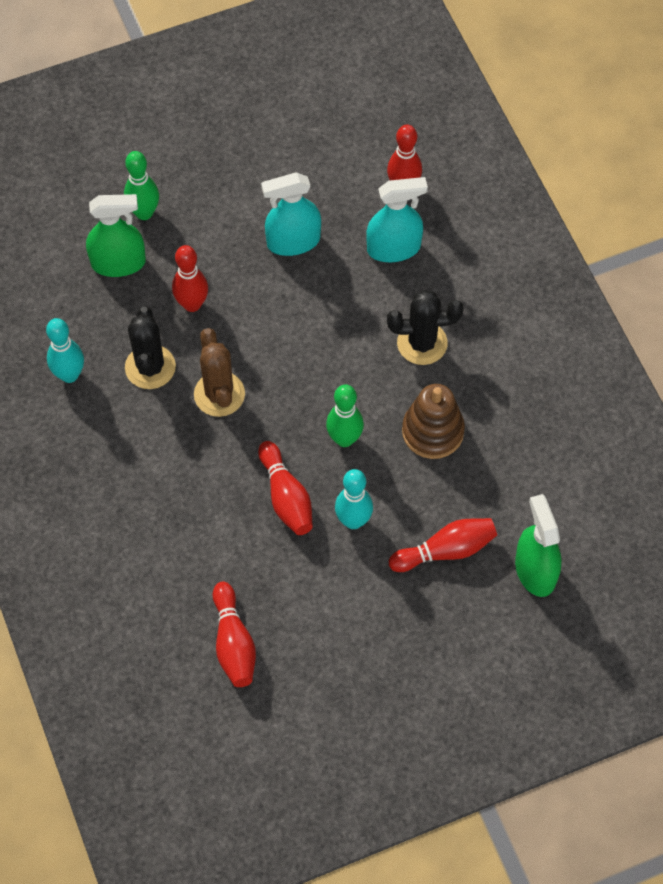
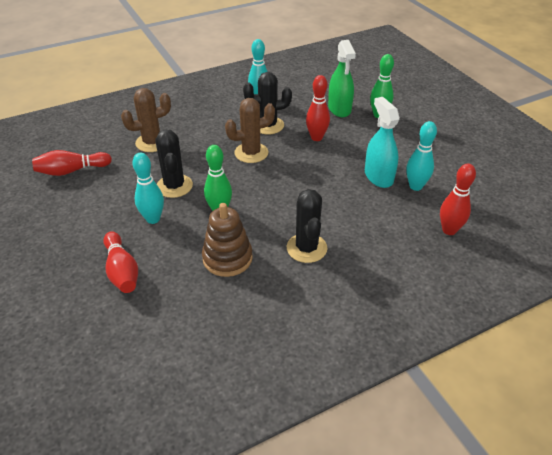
camera: 85 degrees right, 20 degrees down
(174, 533) = (152, 142): none -> brown cactus
(286, 497) = (174, 186): red bowling pin -> black cactus
(318, 203) = (415, 186): none -> turquoise bowling pin
(393, 248) = (390, 228): turquoise spray bottle -> none
(535, 570) = (94, 330): green spray bottle -> none

